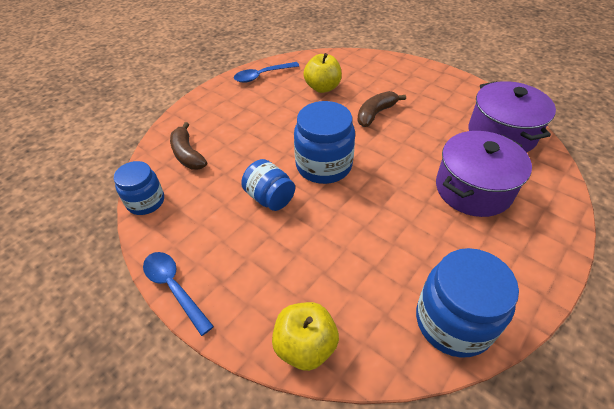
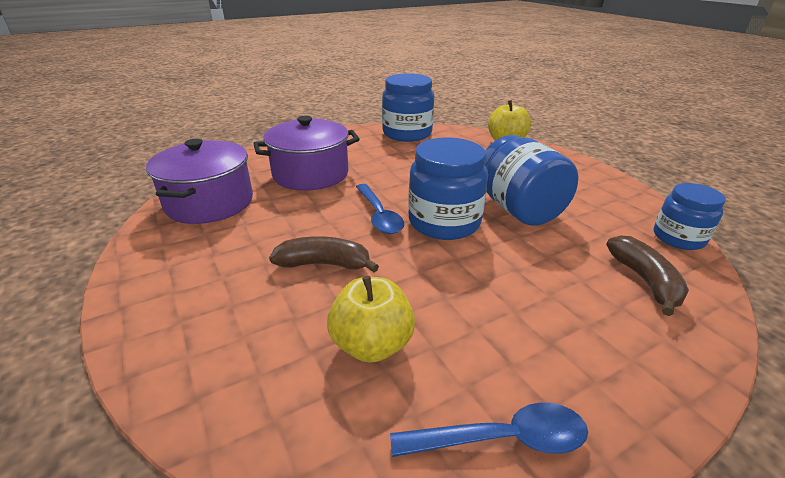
camera: 160 degrees left, 15 degrees down
(174, 288) = (610, 176): blue spoon -> blue spoon (379, 215)
(270, 198) = (519, 209): blue jar -> blue jar, size x1.58
(376, 114) = (324, 264): brown banana -> brown banana turned 150 degrees counterclockwise

